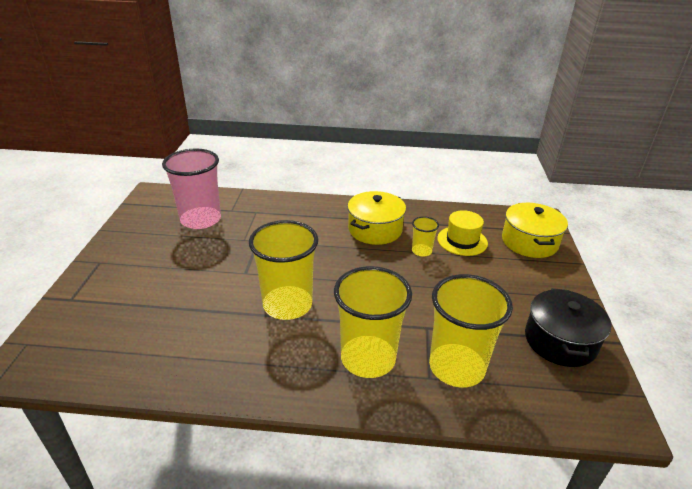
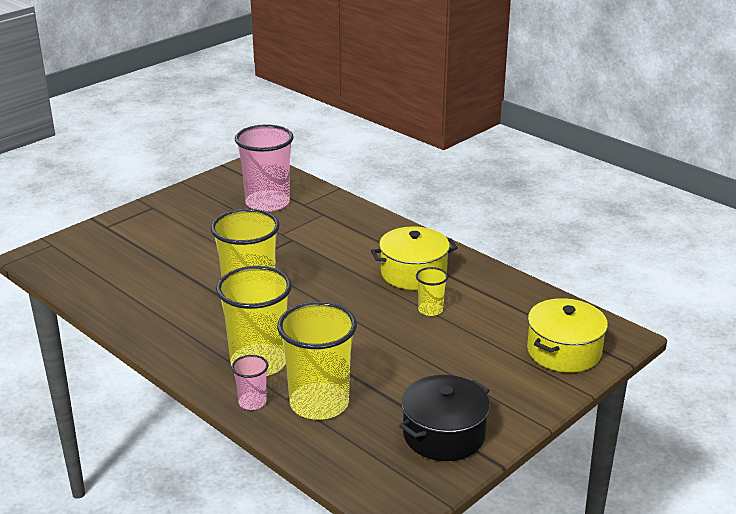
camera: 40 degrees right, 5 degrees down
(410, 398) = (252, 402): none -> pink cup
(462, 241) = (488, 319): yellow hat -> none

